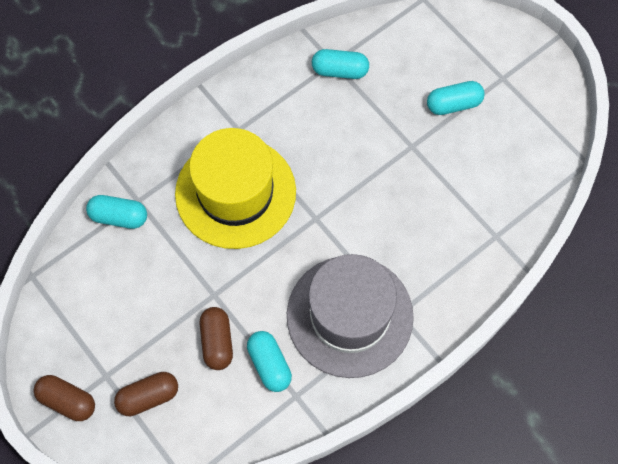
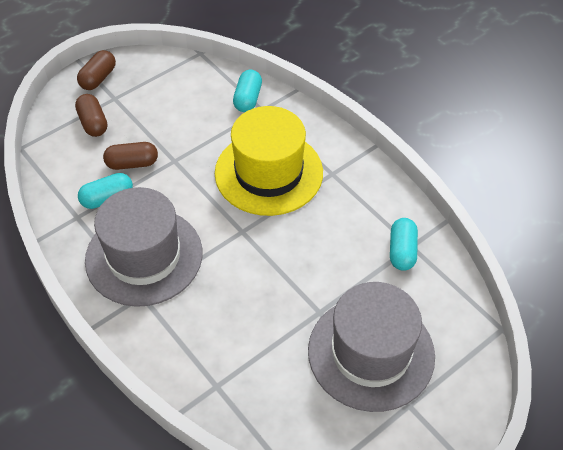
camera: 90 degrees right, 15 degrees down
(453, 104) = (371, 353): turquoise capsule -> grey hat

